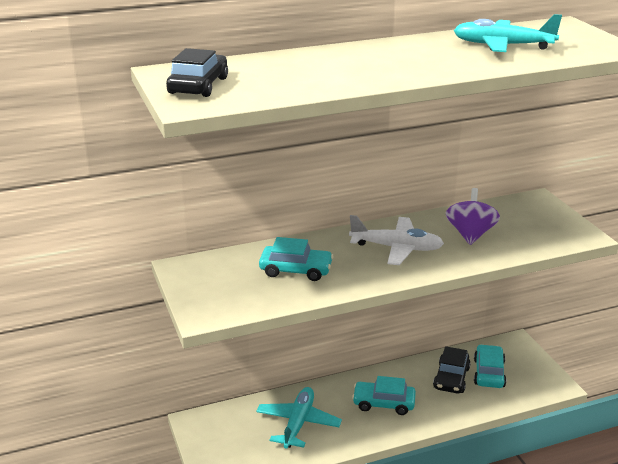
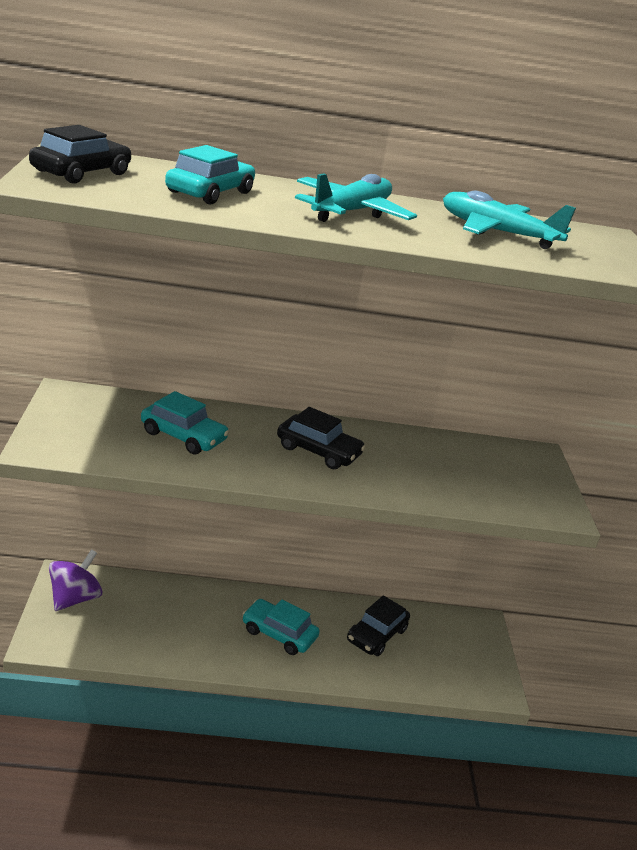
camera: 15 degrees right, 0 degrees up
(298, 423) = (170, 620): turquoise plane -> turquoise plane (351, 212)
(396, 248) = (318, 451): white plane -> black car
(470, 234) = (419, 465): purple spinning top -> purple spinning top (75, 598)
(489, 373) = (425, 645): turquoise car -> turquoise car (210, 192)

